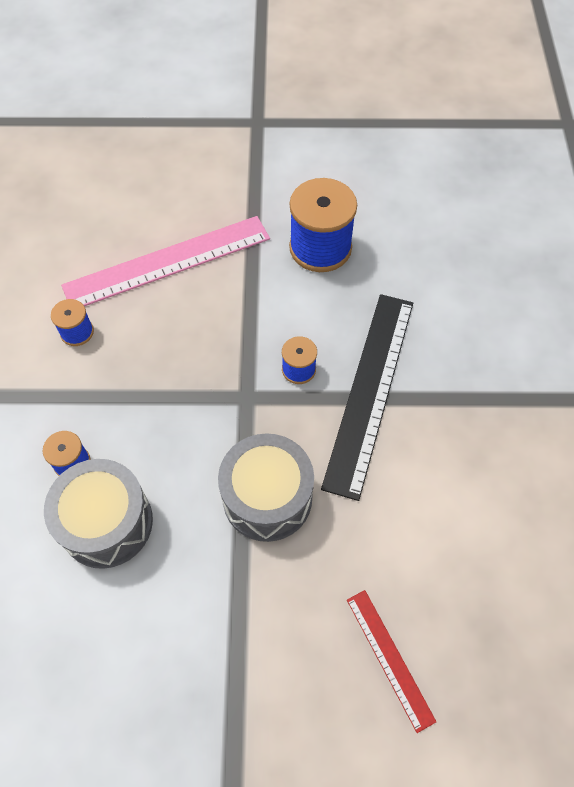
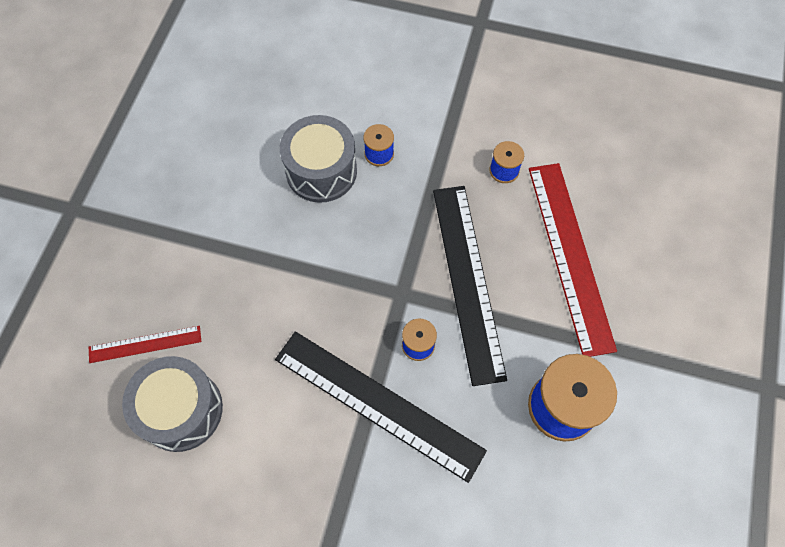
camera: 105 degrees right, 5 degrees up
(168, 262) = (570, 255): pink ruler -> red ruler
(216, 341) = (467, 280): none -> black ruler
(267, 497) = (303, 288): grey drum -> grey drum (181, 410)

